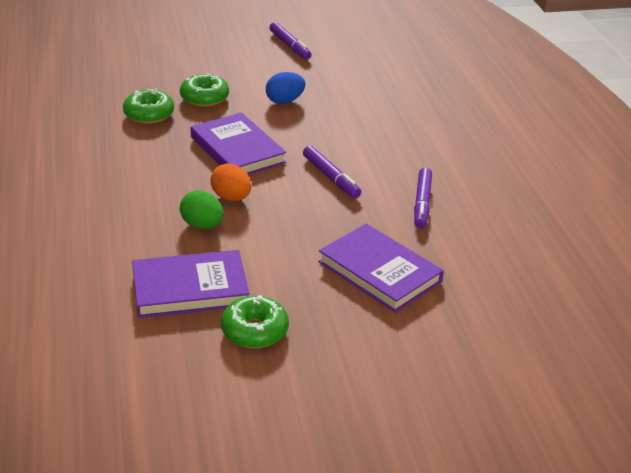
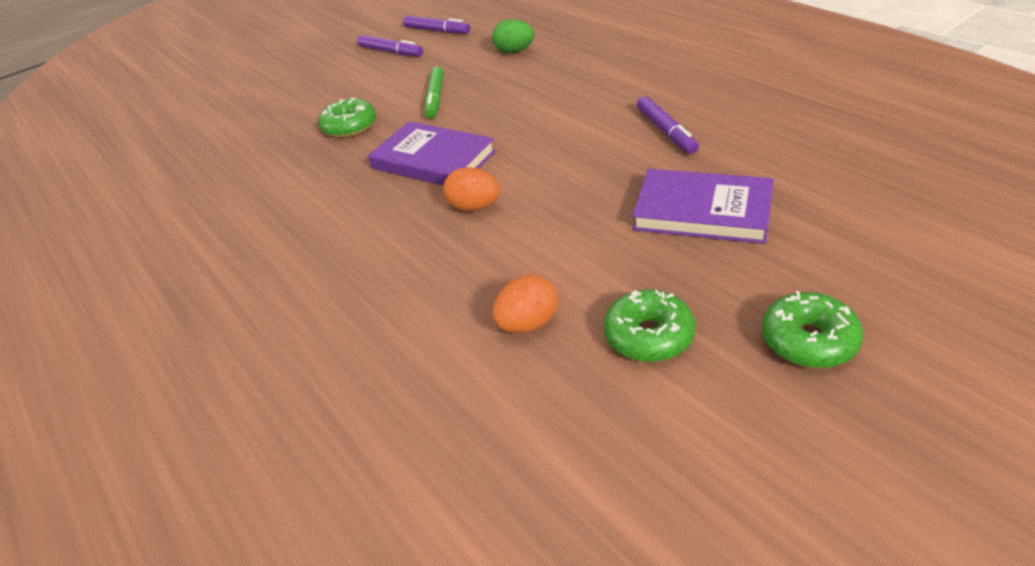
camera: 20 degrees left, 5 degrees up
(149, 114) = (304, 165): green donut -> green donut (808, 341)
(190, 288) = (528, 324): purple book -> orange egg
(202, 225) = (472, 249): green egg -> green egg (514, 51)
(285, 101) = (435, 98): blue egg -> green marker
(331, 177) = (554, 145): purple marker -> purple marker (437, 31)

